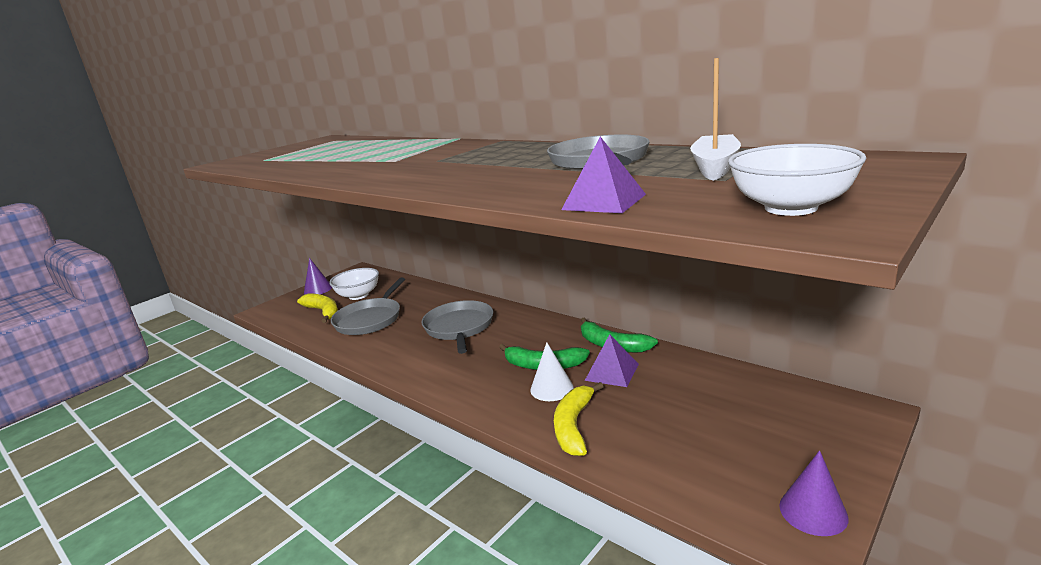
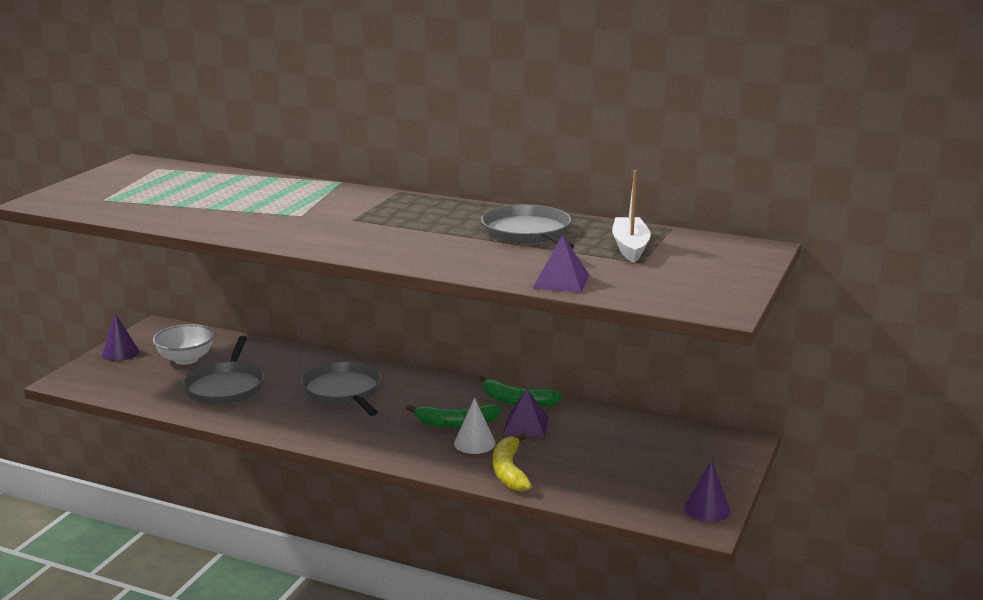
camera: 20 degrees left, 0 degrees up
(323, 312) = (154, 380): yellow banana -> none
(790, 208) = (692, 291): white bowl -> none

